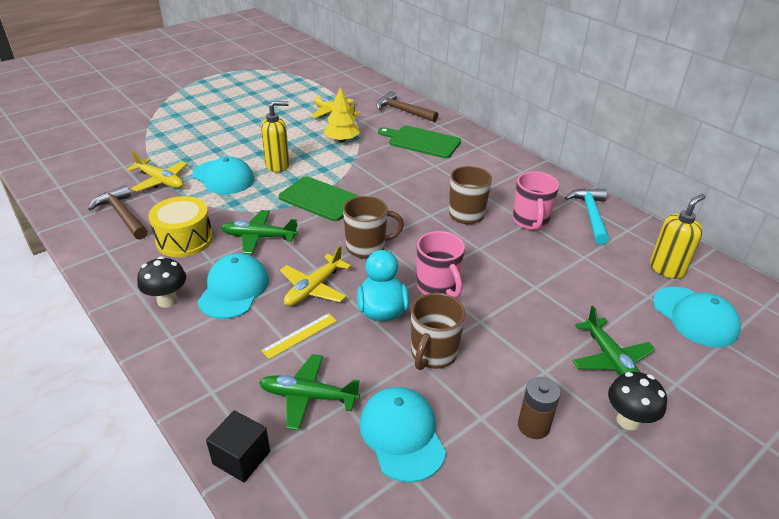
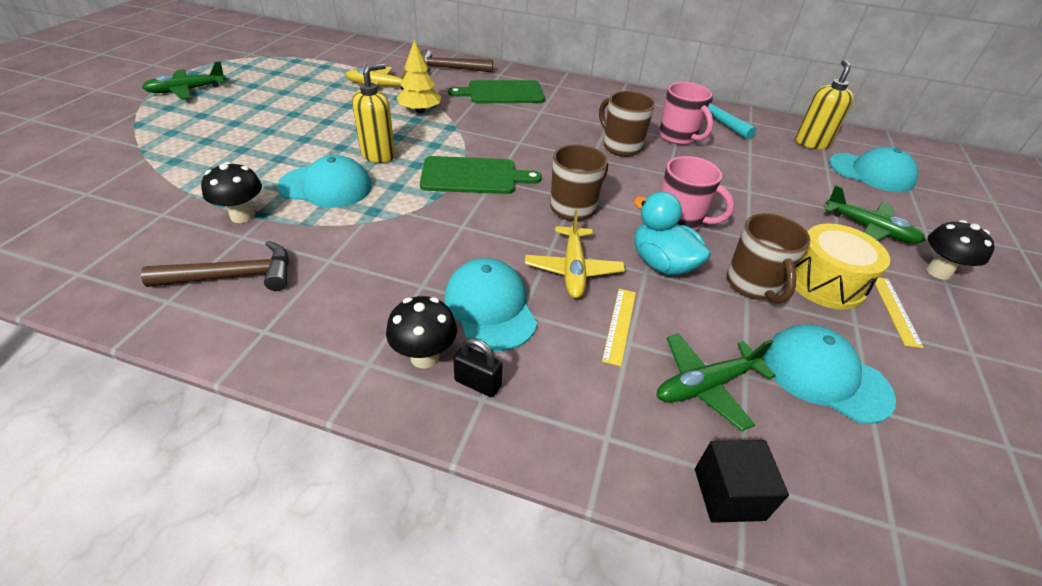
camera: 35 degrees left, 5 degrees up
(122, 215) = (233, 276): brown hammer -> brown hammer turned 150 degrees clockwise
(160, 181) = (242, 216): yellow plane -> black mushroom
(178, 328) = (477, 383): none -> black padlock
(184, 240) = (360, 275): yellow drum -> yellow drum (825, 282)
(259, 237) = (449, 238): green plane -> green plane (187, 90)
(533, 426) = (895, 310): brown battery -> yellow ruler

